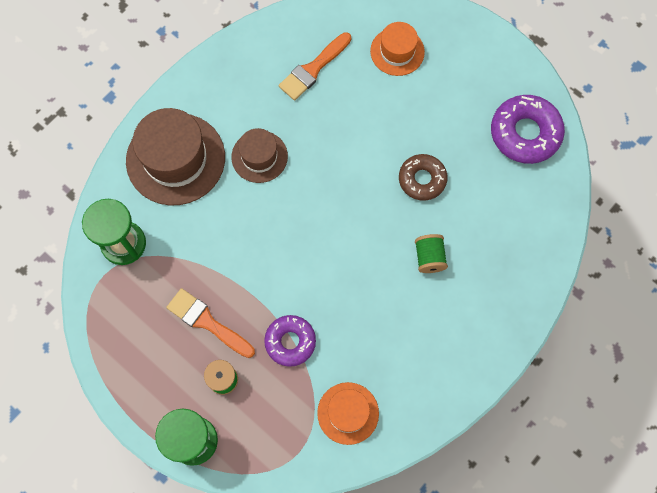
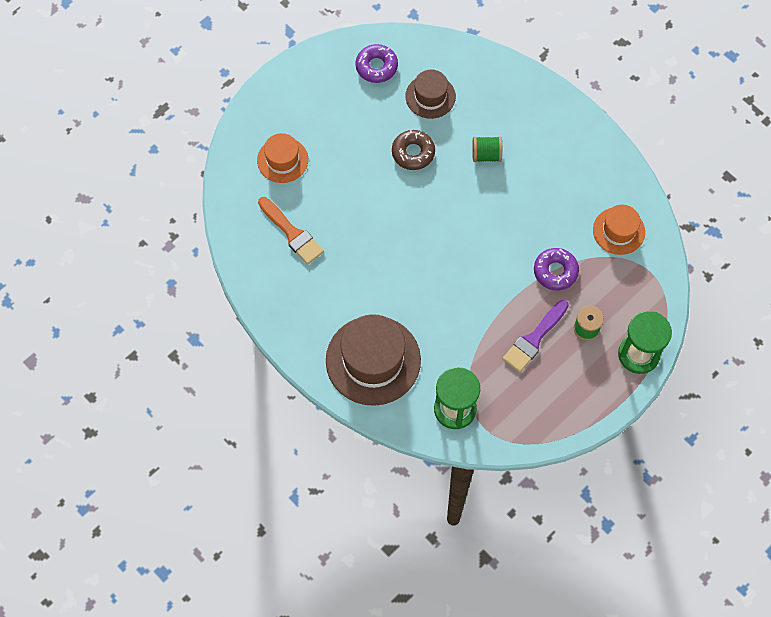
camera: 85 degrees left, 5 degrees down
(207, 322) = (534, 339): orange brush -> purple brush
(259, 156) = (378, 286): brown hat -> brown hat (430, 96)
(525, 133) = (376, 67): purple donut -> purple donut, size x0.66

